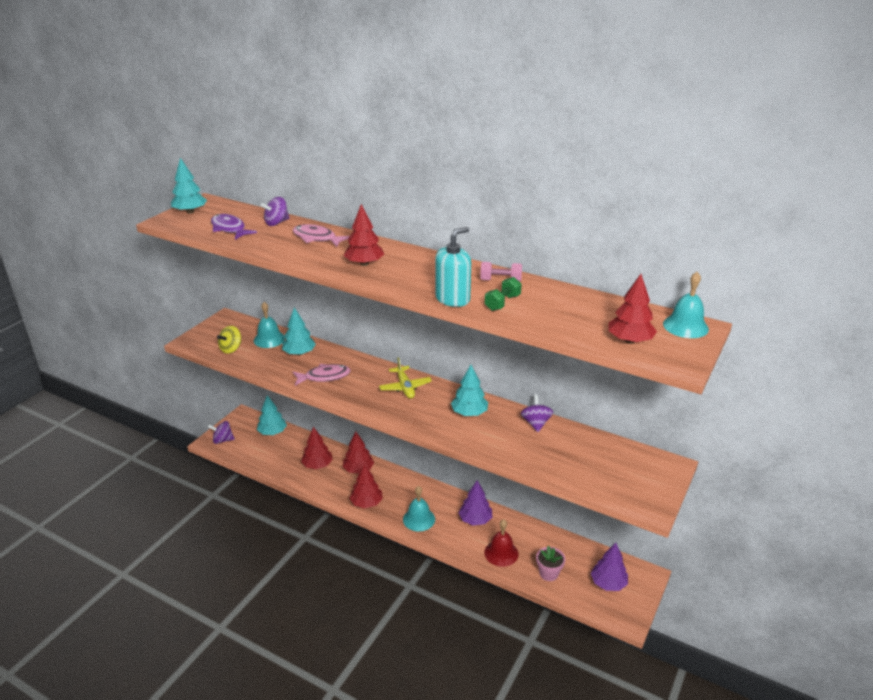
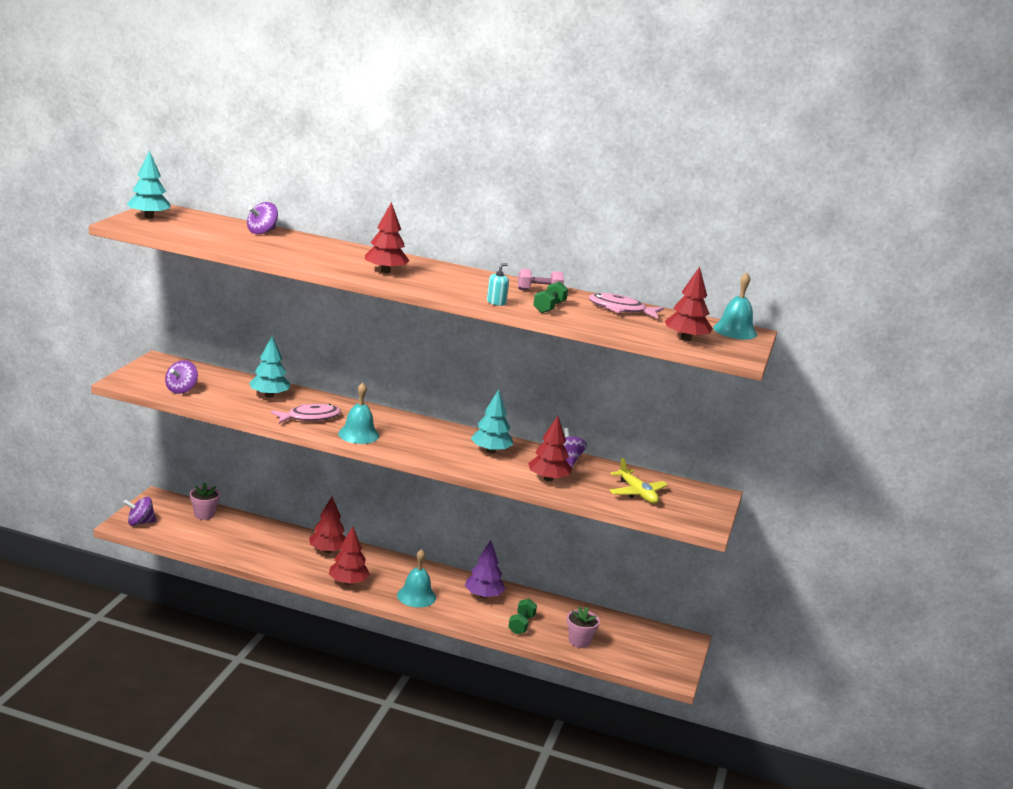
camera: 15 degrees left, 10 degrees down
(229, 229) = (209, 234): purple fish -> none
(231, 349) = (181, 390): yellow spinning top -> purple spinning top
(269, 339) = (225, 382): turquoise bell -> turquoise bell (358, 434)
(272, 432) = (204, 514): turquoise tree -> pink flower pot
(317, 238) = (318, 248): pink fish -> pink fish (620, 310)
(317, 465) = (274, 547): red tree -> red tree (548, 479)
(405, 387) = (409, 428): yellow plane -> yellow plane (637, 493)
(452, 299) = (496, 302): turquoise soap dispenser -> turquoise soap dispenser, size x0.51
(501, 553) = (521, 624): red bell -> green dumbbell
(608, 583) = (646, 648): purple tree -> none

